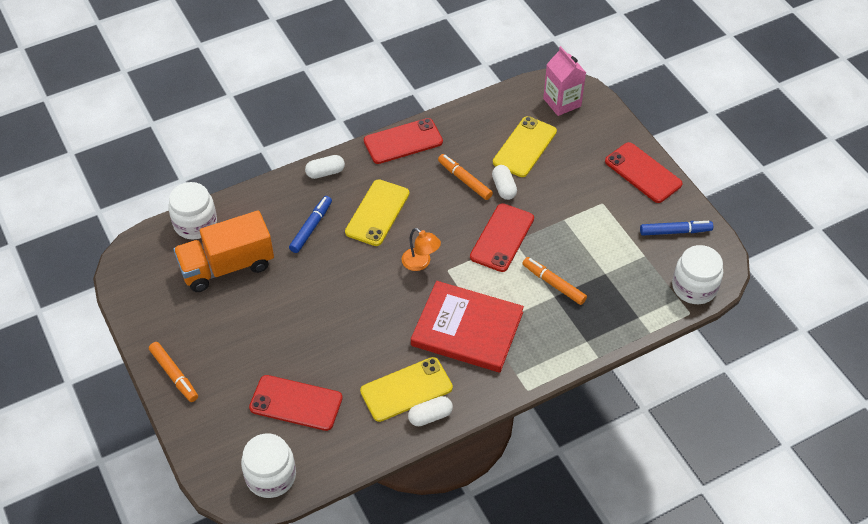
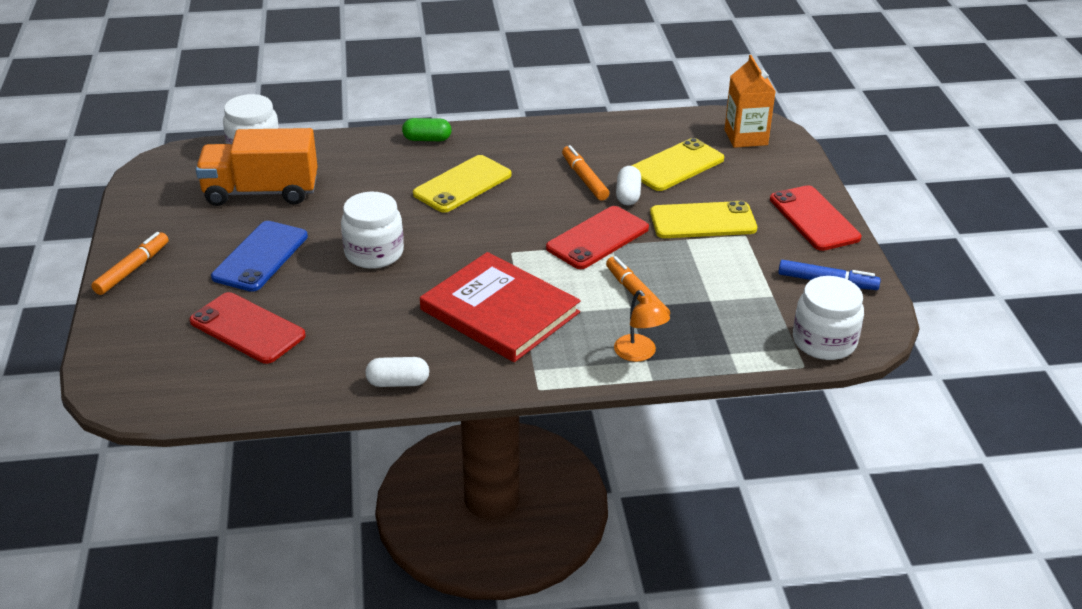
camera: 20 degrees right, 15 degrees down
(174, 375) = (132, 269): orange marker -> orange marker turned 135 degrees counterclockwise
(265, 332) = (260, 256): none -> blue phone
(271, 476) = (167, 389): white jar -> white jar (374, 253)
(311, 227) = (378, 180): blue marker -> none
(325, 172) = (427, 139): white capsule -> green capsule
(403, 141) = (533, 132): red phone -> none
(406, 389) = (386, 349): yellow phone -> yellow phone (703, 221)
(420, 263) = (483, 238): orange lamp -> orange lamp (639, 354)
(562, 102) = (746, 137): pink carton -> orange carton

